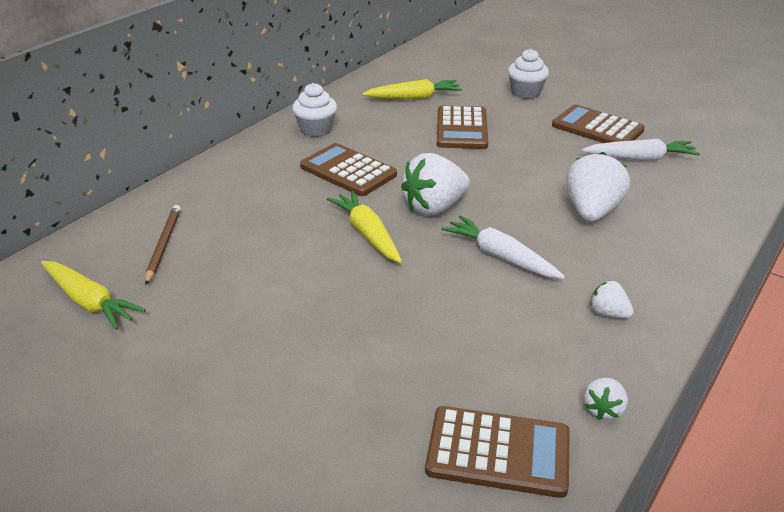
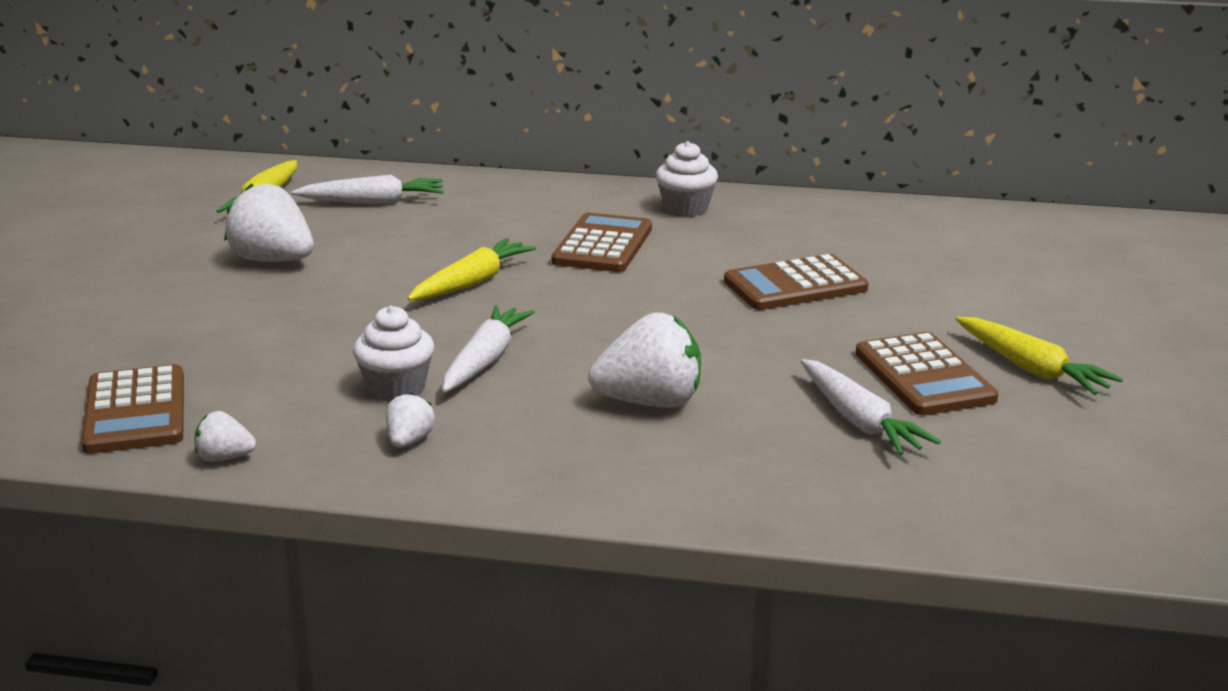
camera: 65 degrees right, 10 degrees down
(163, 245) = (373, 202): brown pencil -> white carrot
(414, 98) = (851, 241): yellow carrot -> yellow carrot (1031, 369)
(434, 207) = (564, 305): white strawberry -> white strawberry (273, 260)
(525, 93) = (979, 307): white cupcake -> white cupcake (396, 388)
(597, 128) = (924, 376): brown calculator -> brown calculator turned 150 degrees clockwise

